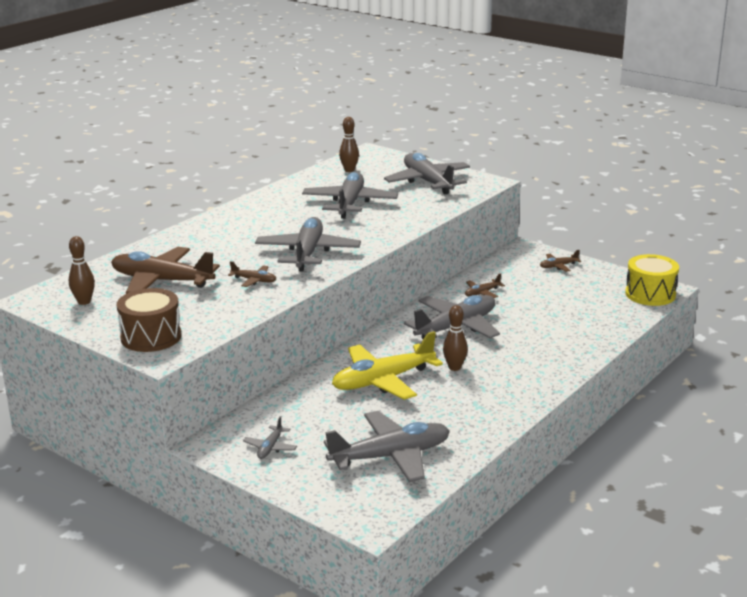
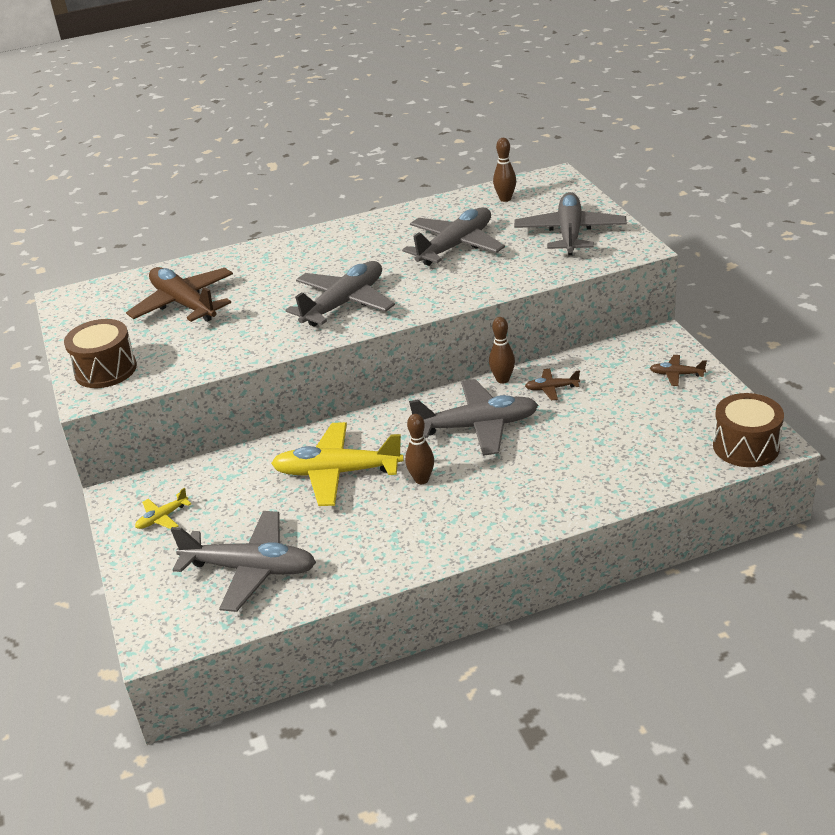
camera: 35 degrees right, 10 degrees up
(84, 302) = (100, 311): brown bowling pin -> brown bowling pin (502, 379)
(254, 280) = (260, 326): brown plane -> none
(270, 448) = (162, 518): grey plane -> yellow plane
(650, 294) = (745, 446): yellow drum -> brown drum

